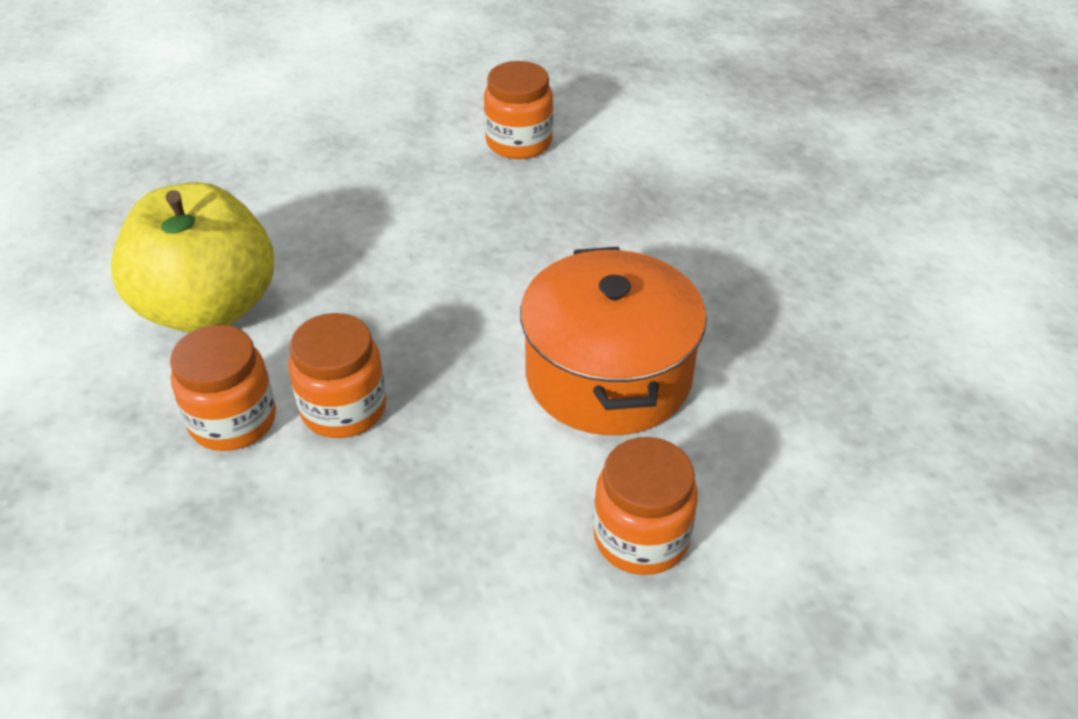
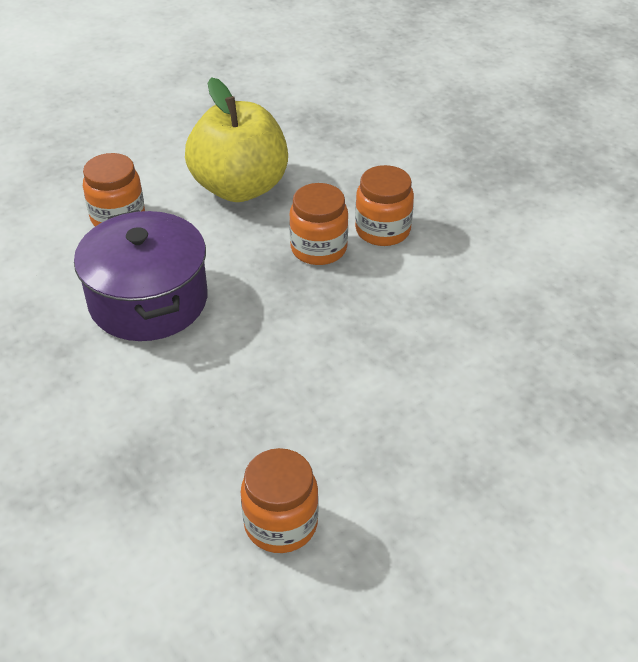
camera: 165 degrees right, 0 degrees up
(209, 308) = (455, 293): yellow apple -> yellow apple (240, 187)
(608, 375) = (148, 300): orange pot -> purple pot

